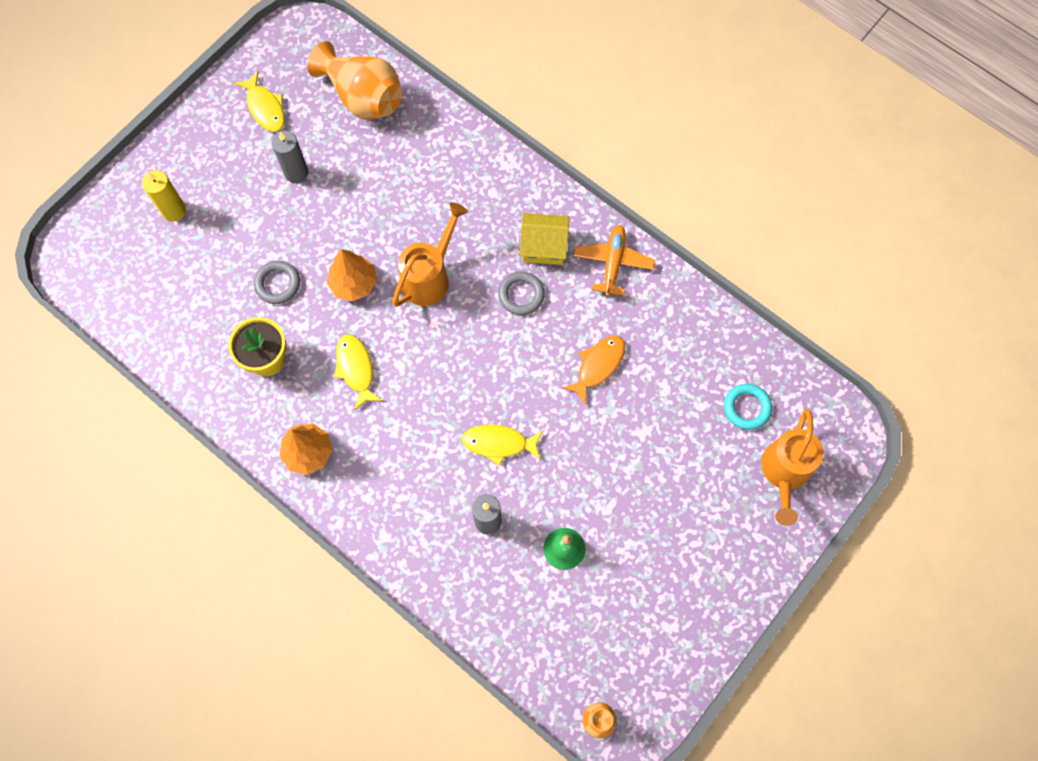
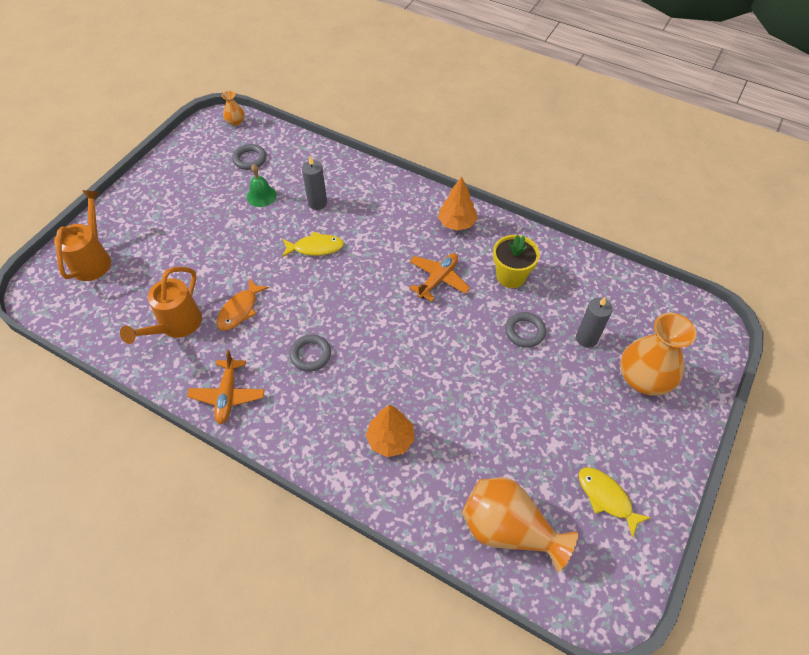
camera: 170 degrees right, 15 degrees down
(174, 210) = (644, 378): yellow candle -> orange vase
(296, 172) = (547, 433): grey candle -> grey candle (586, 338)
(354, 283) = (459, 342): orange tree -> orange tree (390, 439)
(356, 369) = (438, 279): yellow fish -> orange plane
(429, 277) = (394, 357): orange watering can -> orange watering can (176, 325)
(544, 246) = (294, 400): yellow house -> none
(578, 627) = (250, 159): none -> grey ring
(747, 408) = (116, 298): turquoise ring -> none

